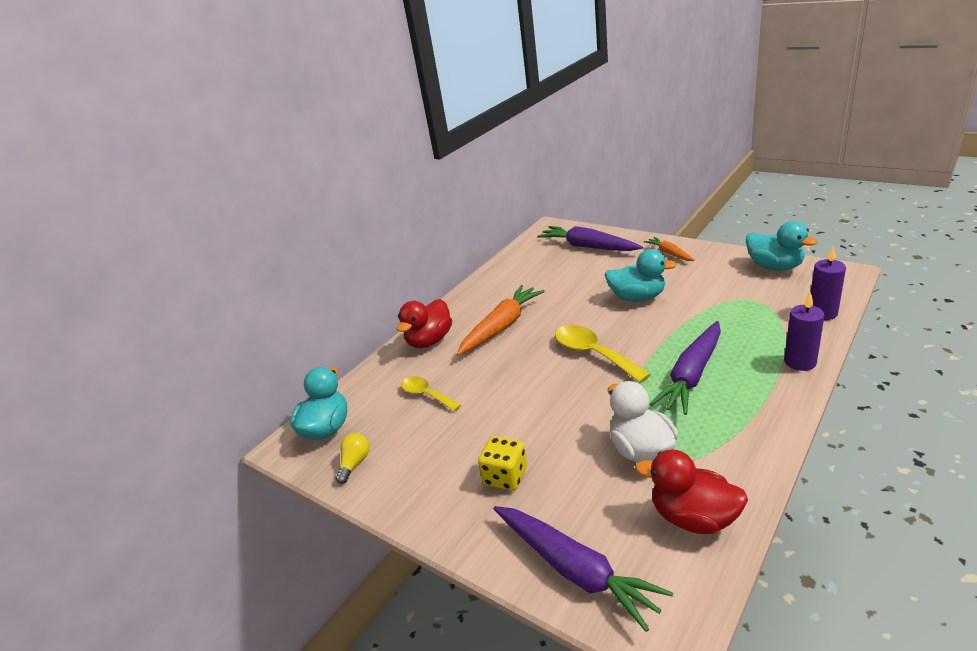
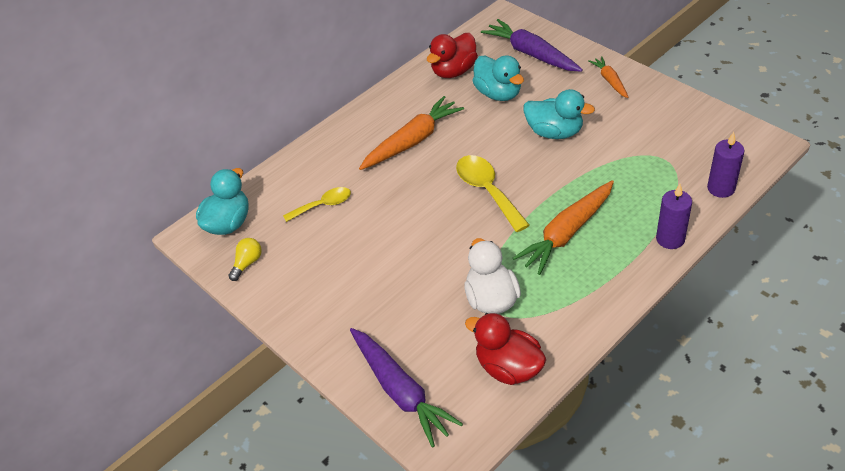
camera: 10 degrees right, 15 degrees up
(426, 395) = (323, 205): yellow spoon -> yellow spoon turned 105 degrees clockwise
(429, 341) = (340, 144): red duck -> red duck (454, 71)
(505, 476) = (370, 301): yellow dice -> none
(692, 375) = (567, 233): purple carrot -> orange carrot
(774, 267) = (706, 121): turquoise duck -> turquoise duck (498, 93)

